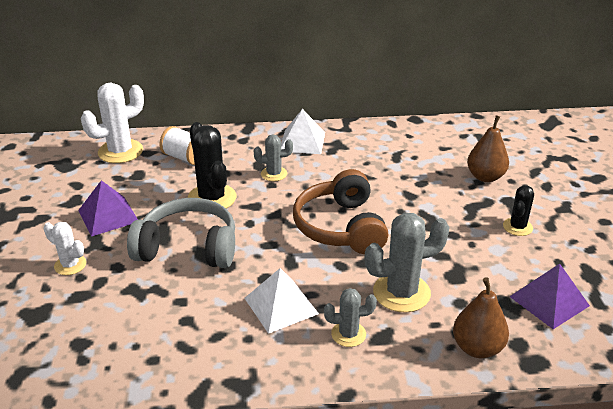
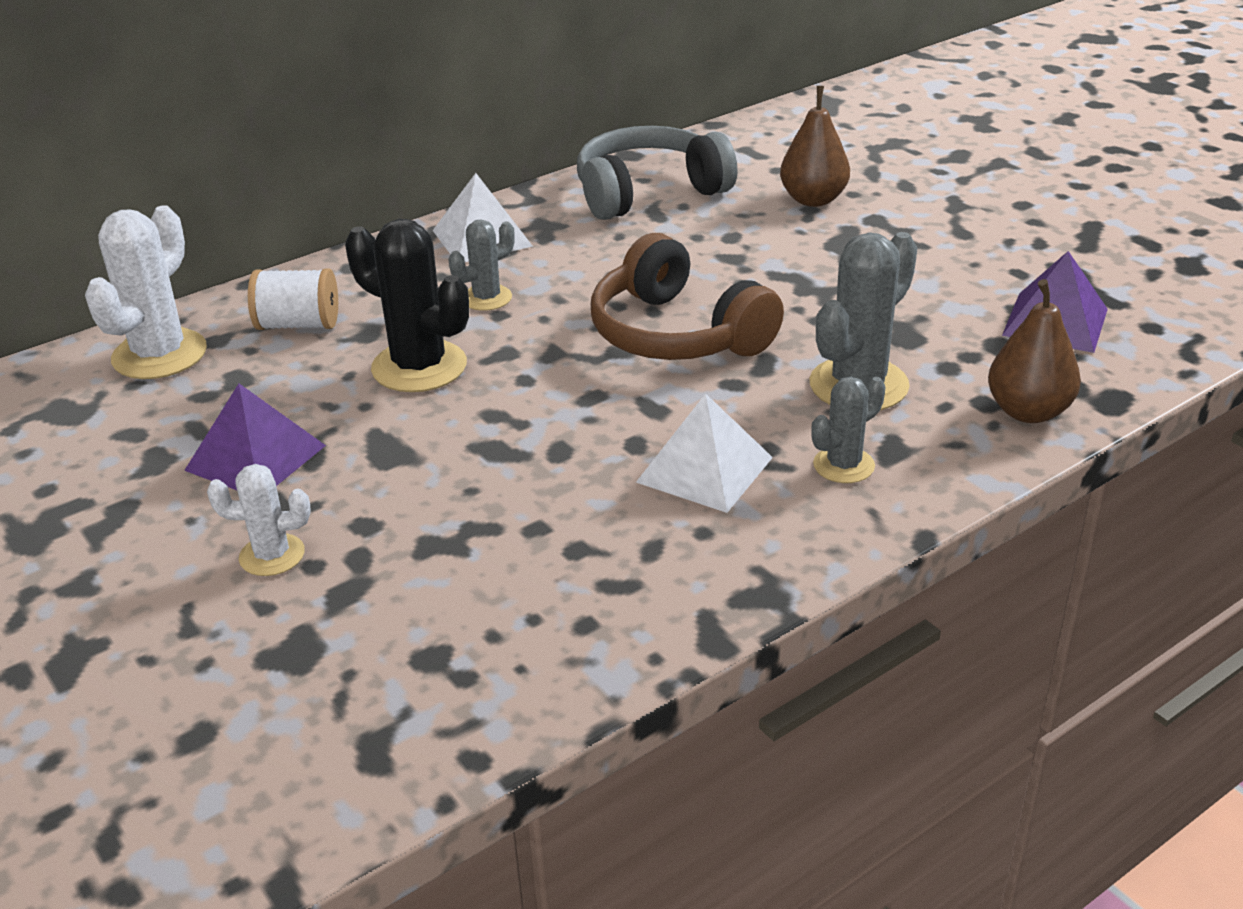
camera: 30 degrees left, 0 degrees up
(188, 247) = (461, 450): grey headphones -> grey headphones (649, 192)
(517, 227) = (923, 248): black cactus -> none

